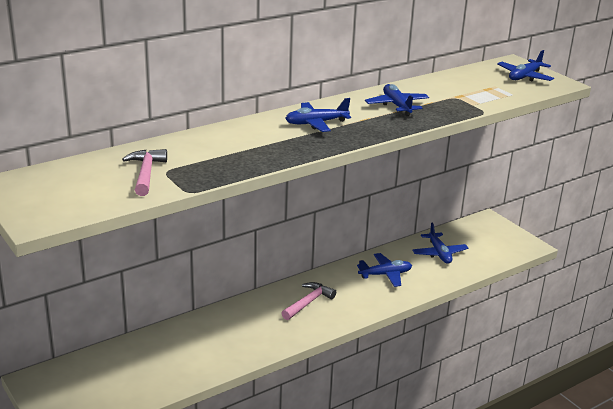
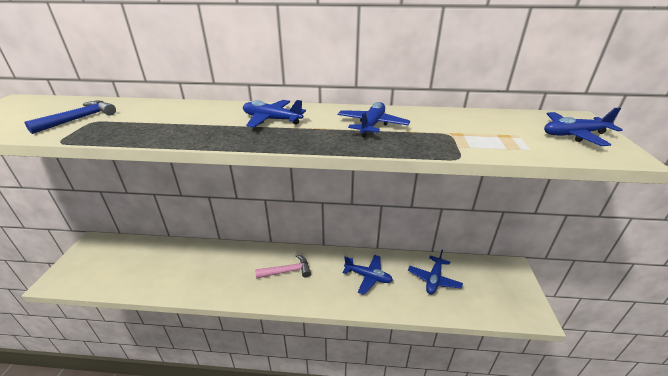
camera: 40 degrees right, 5 degrees up
(146, 173) = (80, 119): pink hammer -> blue hammer

